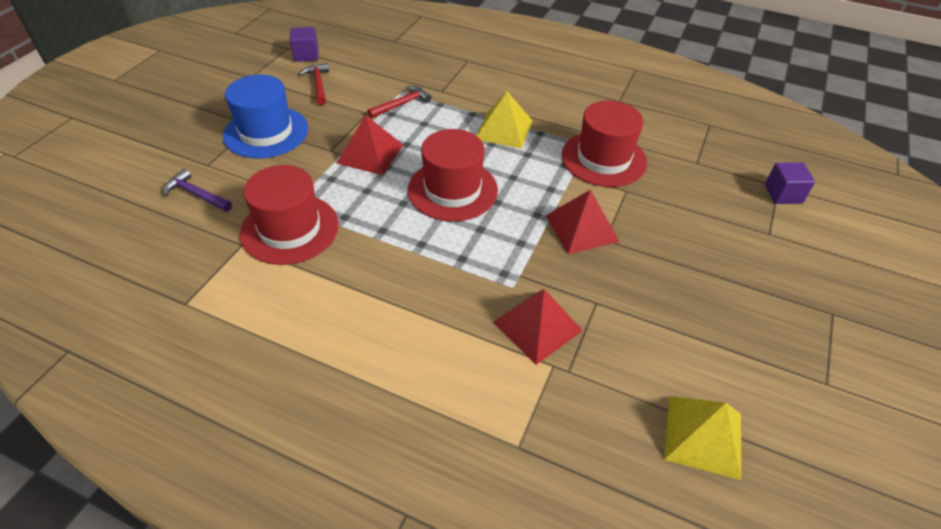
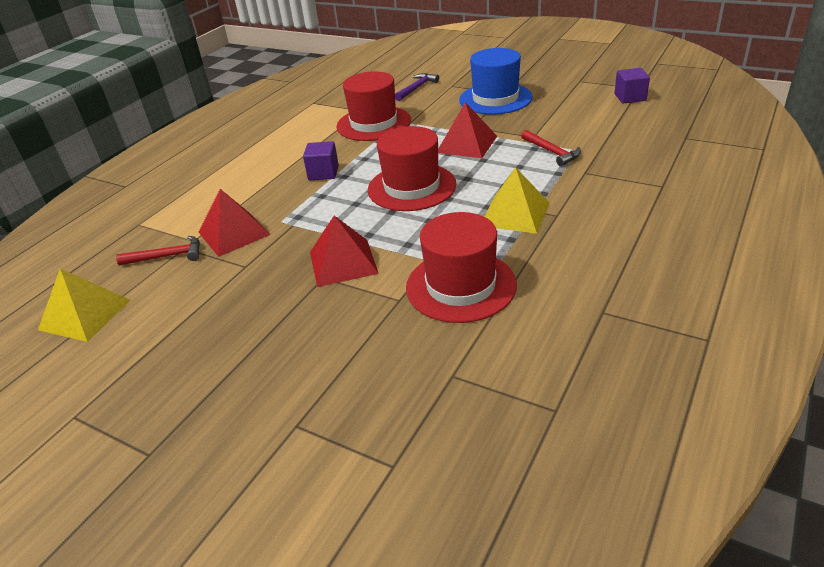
camera: 100 degrees right, 10 degrees down
(318, 84) = (577, 109): red hammer -> red hammer (167, 256)
(783, 194) = (372, 466): purple cube -> purple cube (323, 173)

